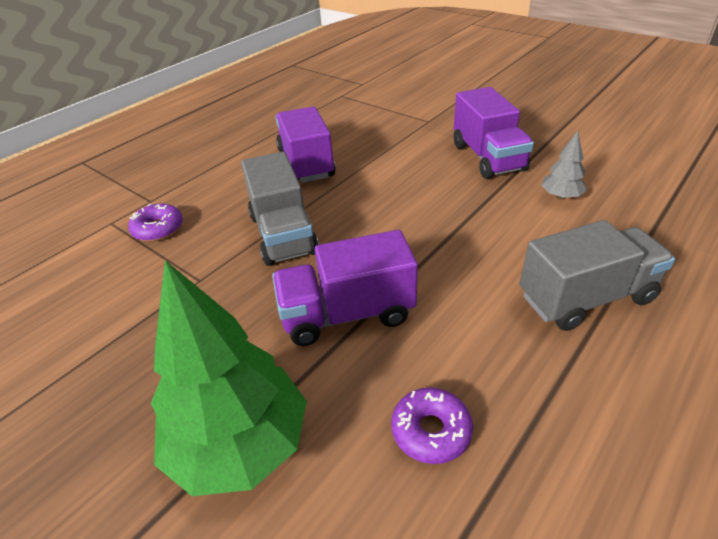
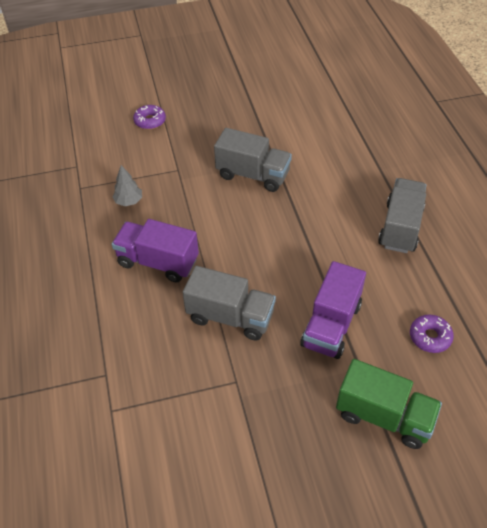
camera: 55 degrees left, 10 degrees up
(158, 229) = (152, 383): purple donut -> purple donut (150, 121)
(240, 444) = (384, 416): green tree -> green truck
(488, 157) = (253, 175): purple truck -> grey truck
(561, 196) = (321, 175): grey tree -> grey tree (129, 201)

